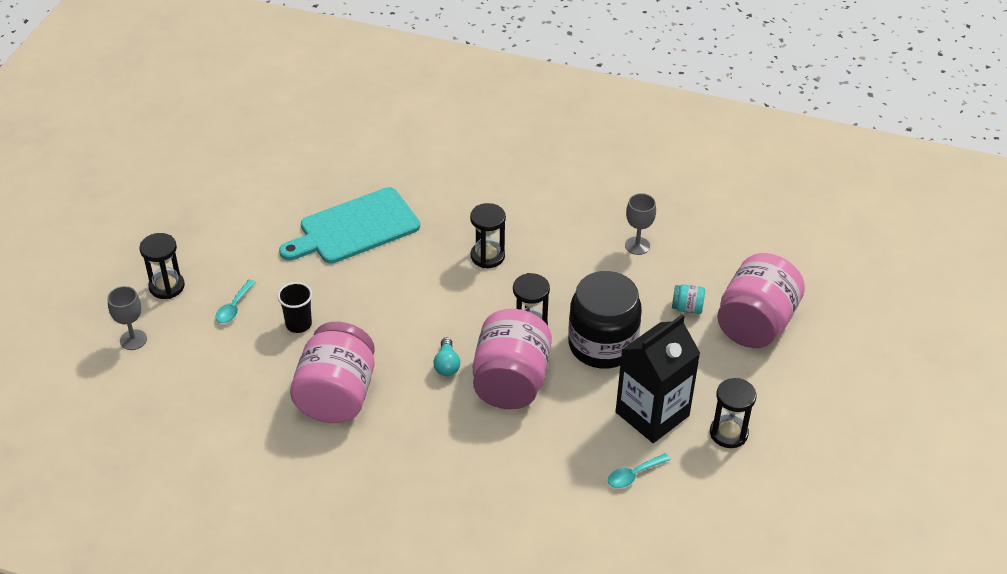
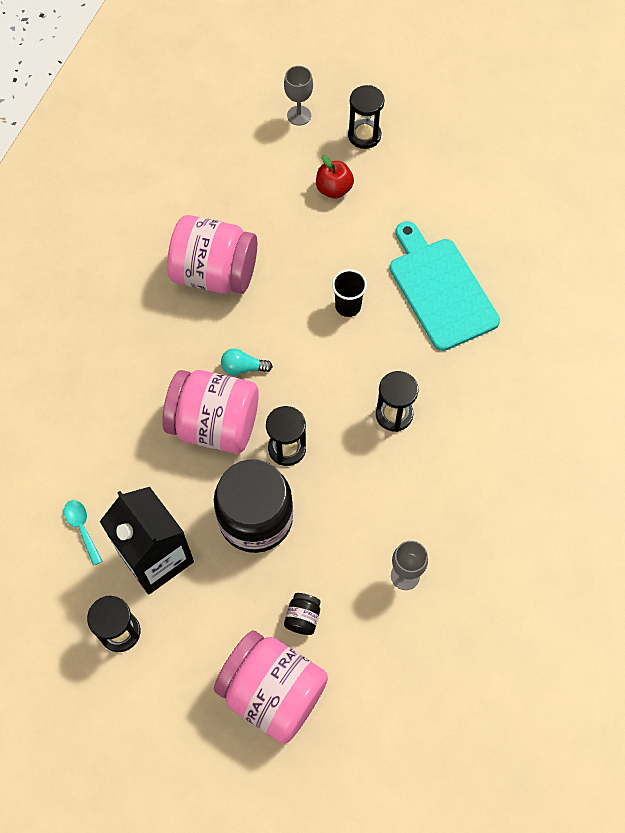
camera: 95 degrees right, 20 degrees up
(234, 307) = (334, 189): turquoise spoon -> red apple
(298, 324) = (307, 242): black cup -> black cup (348, 306)
(687, 308) = (302, 617): turquoise jar -> black jar

